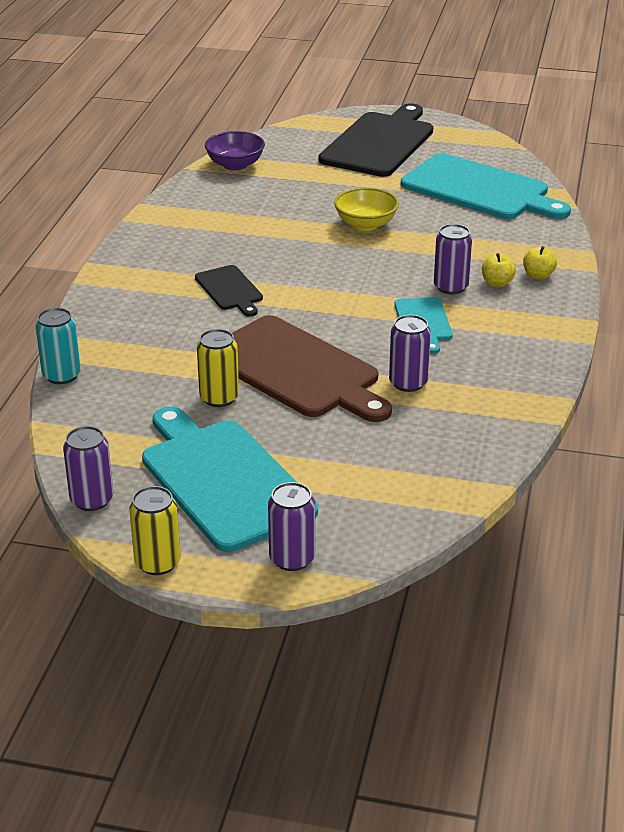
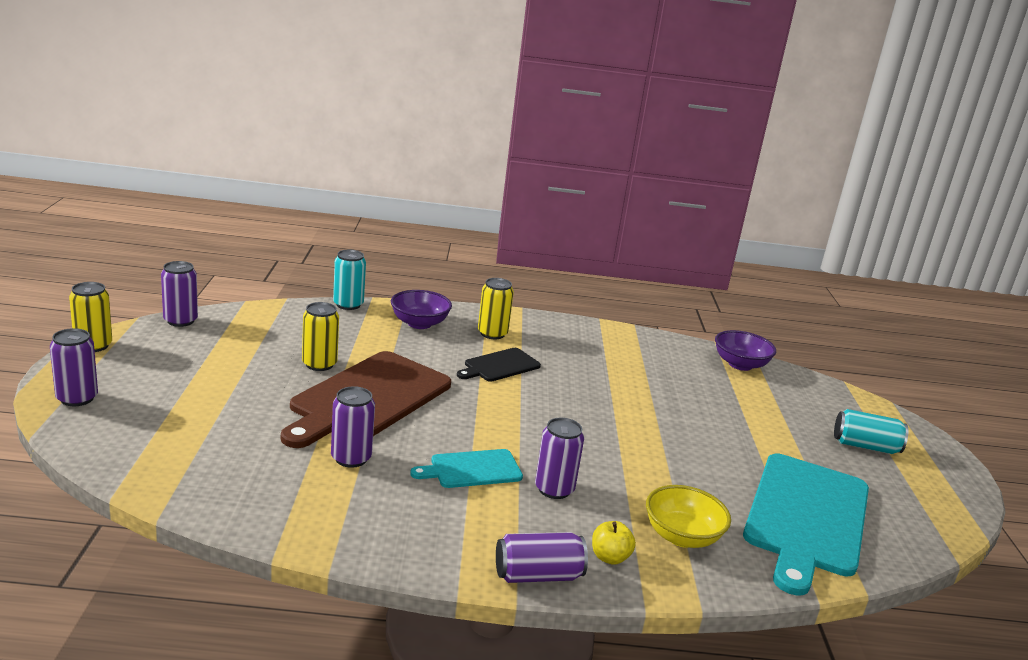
camera: 75 degrees right, 10 degrees down
(122, 330) = (419, 323): none -> purple bowl
(154, 287) = (492, 333): none -> yellow can
(223, 480) = (196, 368): turquoise cutting board -> none
(366, 224) = (665, 436): yellow bowl -> yellow bowl (681, 536)
(379, 143) = (865, 446): black cutting board -> turquoise can
(497, 283) = (576, 523): yellow apple -> none
(563, 307) = (538, 575): none -> purple can

